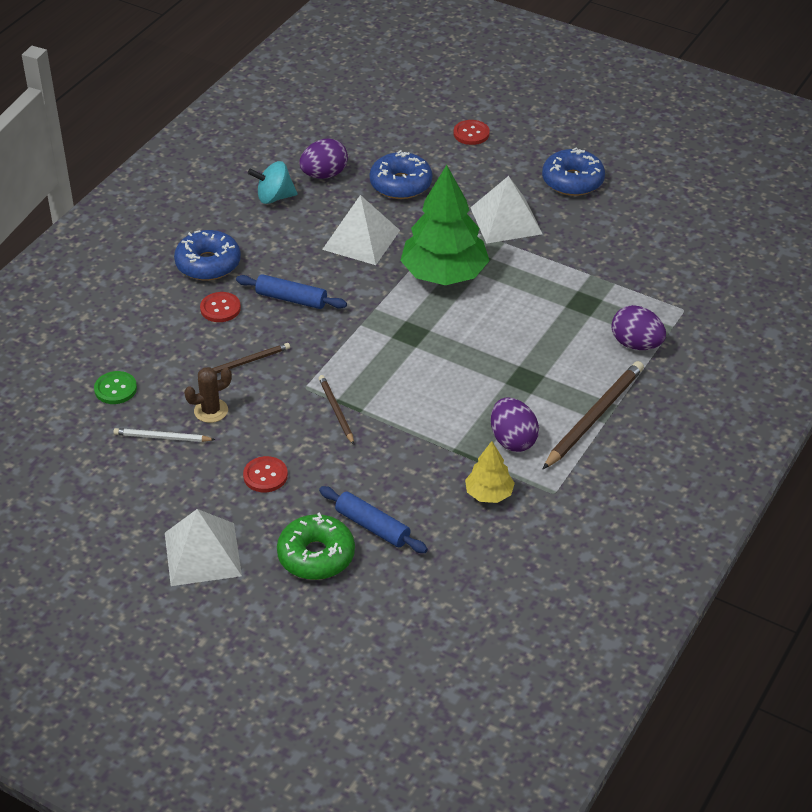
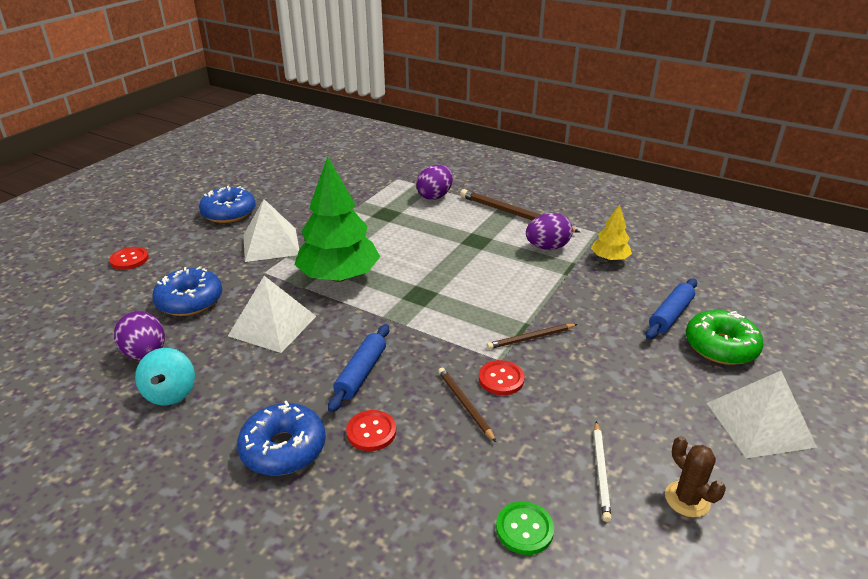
camera: 90 degrees left, 10 degrees down
(211, 411) = (547, 430): brown cactus -> brown cactus (687, 499)
(265, 476) = (633, 383): red button -> red button (501, 379)

